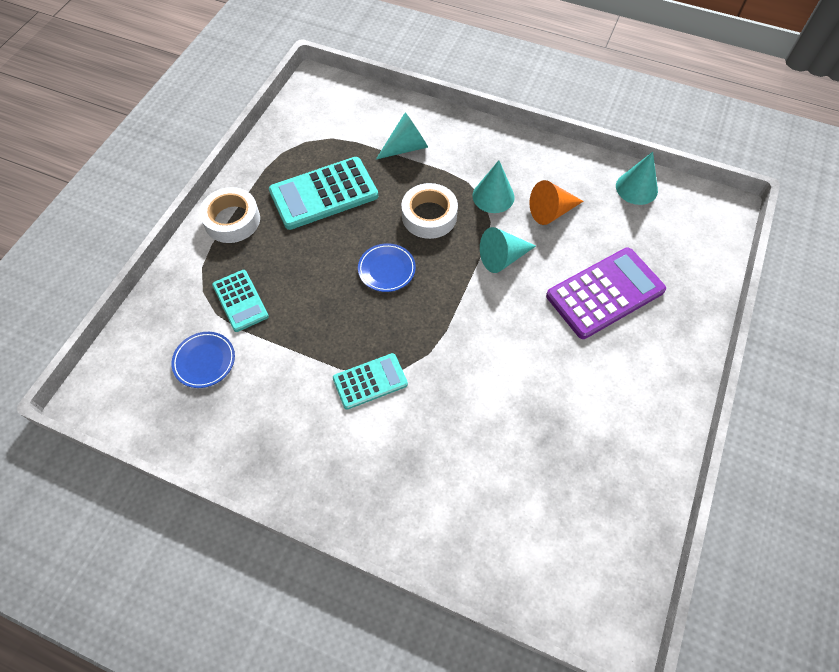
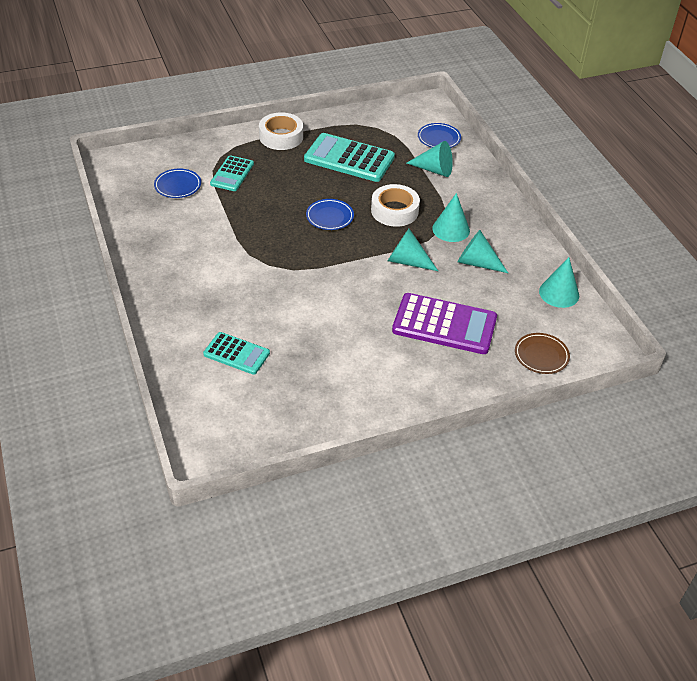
camera: 45 degrees right, 15 degrees down
(369, 112) = (439, 138): none -> blue plate
(370, 381) = (243, 256): turquoise calculator -> turquoise calculator (236, 354)
(551, 211) = (477, 263): orange cone -> turquoise cone
(697, 256) = (541, 355): none -> brown plate

